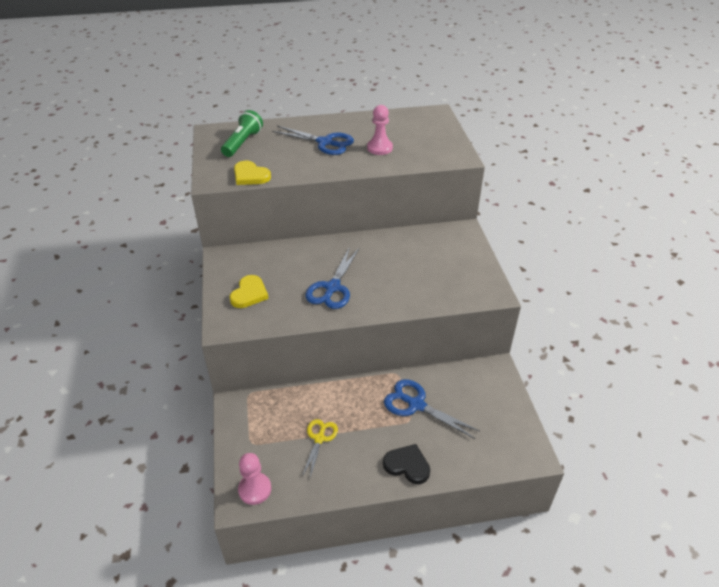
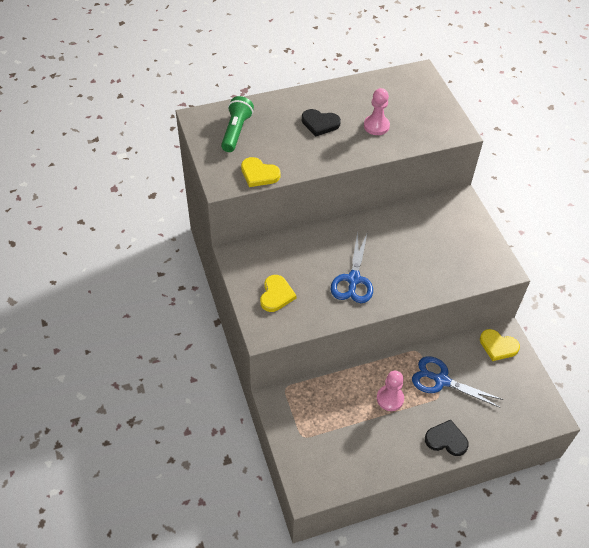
camera: 10 degrees left, 10 degrees up
(255, 489) = (319, 479): pink pawn -> pink pawn (390, 398)
(319, 438) = (363, 424): yellow scissors -> none
(325, 142) = (320, 123): blue scissors -> black heart
(485, 378) = (498, 346): none -> yellow heart

